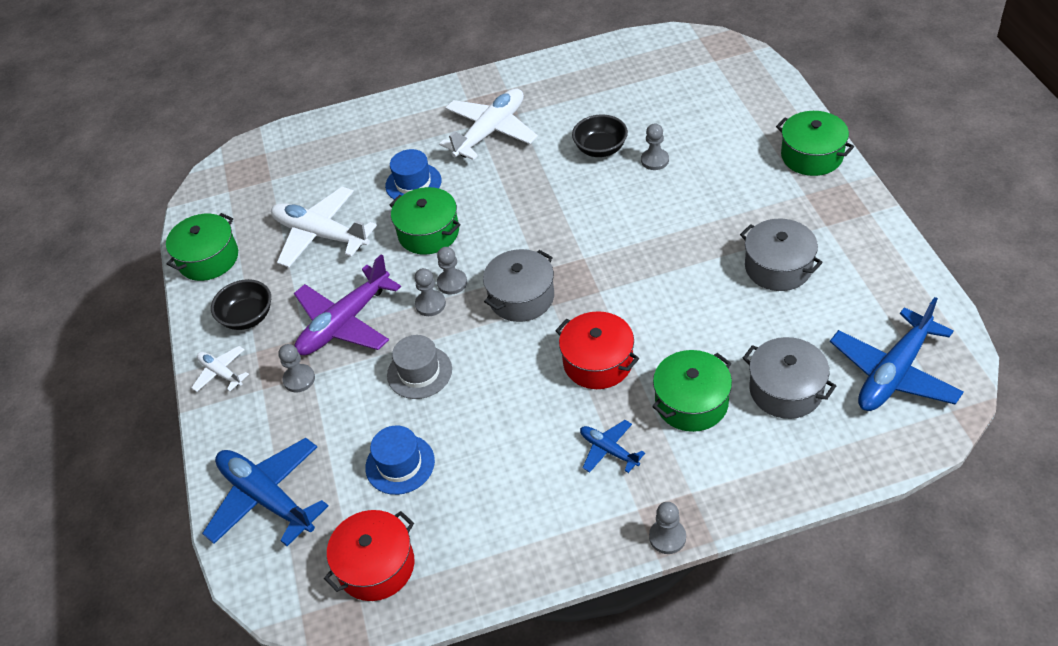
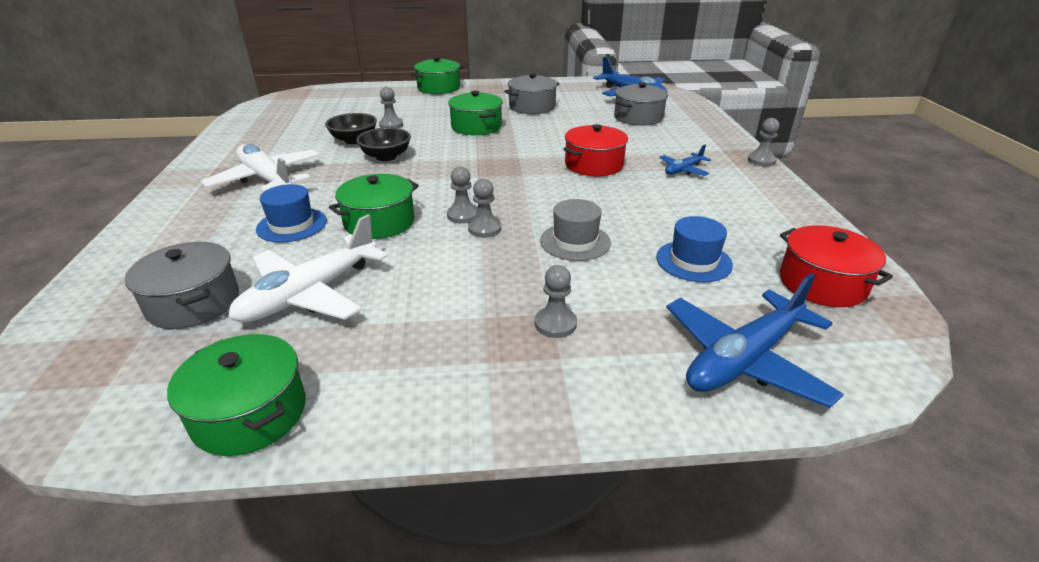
camera: 85 degrees left, 15 degrees down
(221, 373) = (515, 401): white plane -> none
(247, 317) = (416, 369): black bowl -> black bowl (386, 157)
(344, 323) = (479, 284): purple plane -> none
(521, 297) = (505, 186): grey pot -> grey pot (193, 303)
(691, 402) = (642, 141): green pot -> green pot (476, 127)

